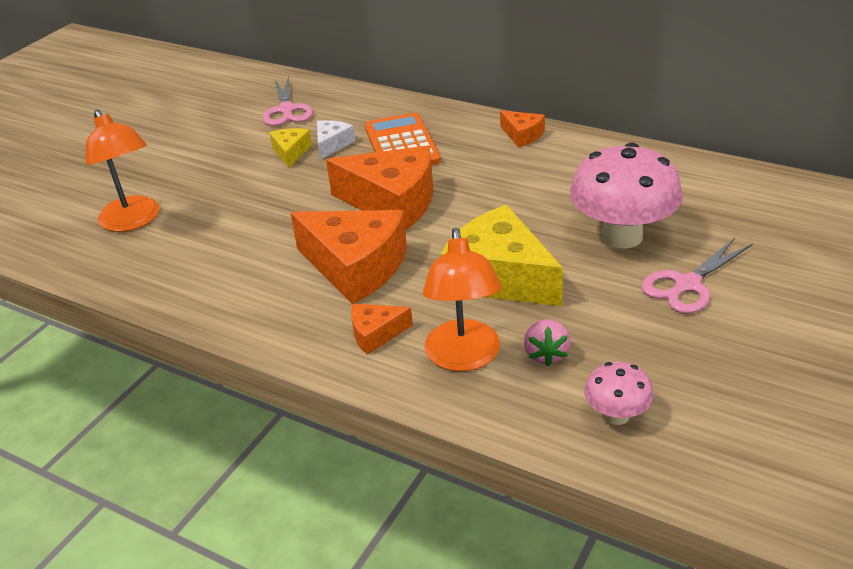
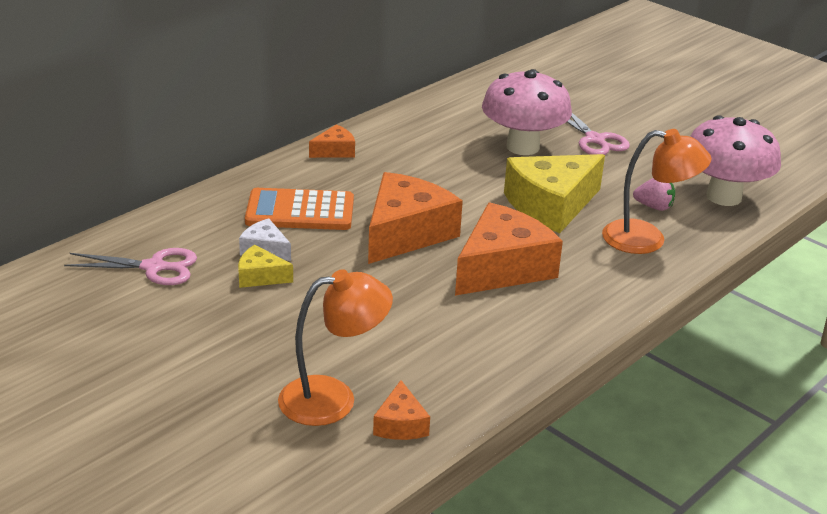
camera: 80 degrees left, 5 degrees down
(375, 334) = (603, 272): orange cheese -> orange cheese (400, 424)
(616, 415) = (723, 196): pink mushroom -> pink mushroom, size x2.01

